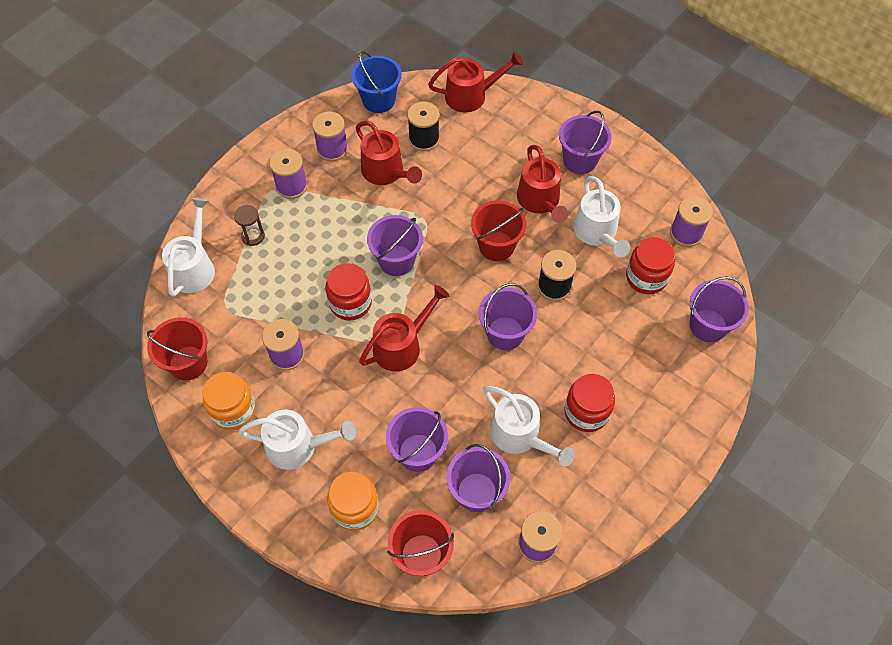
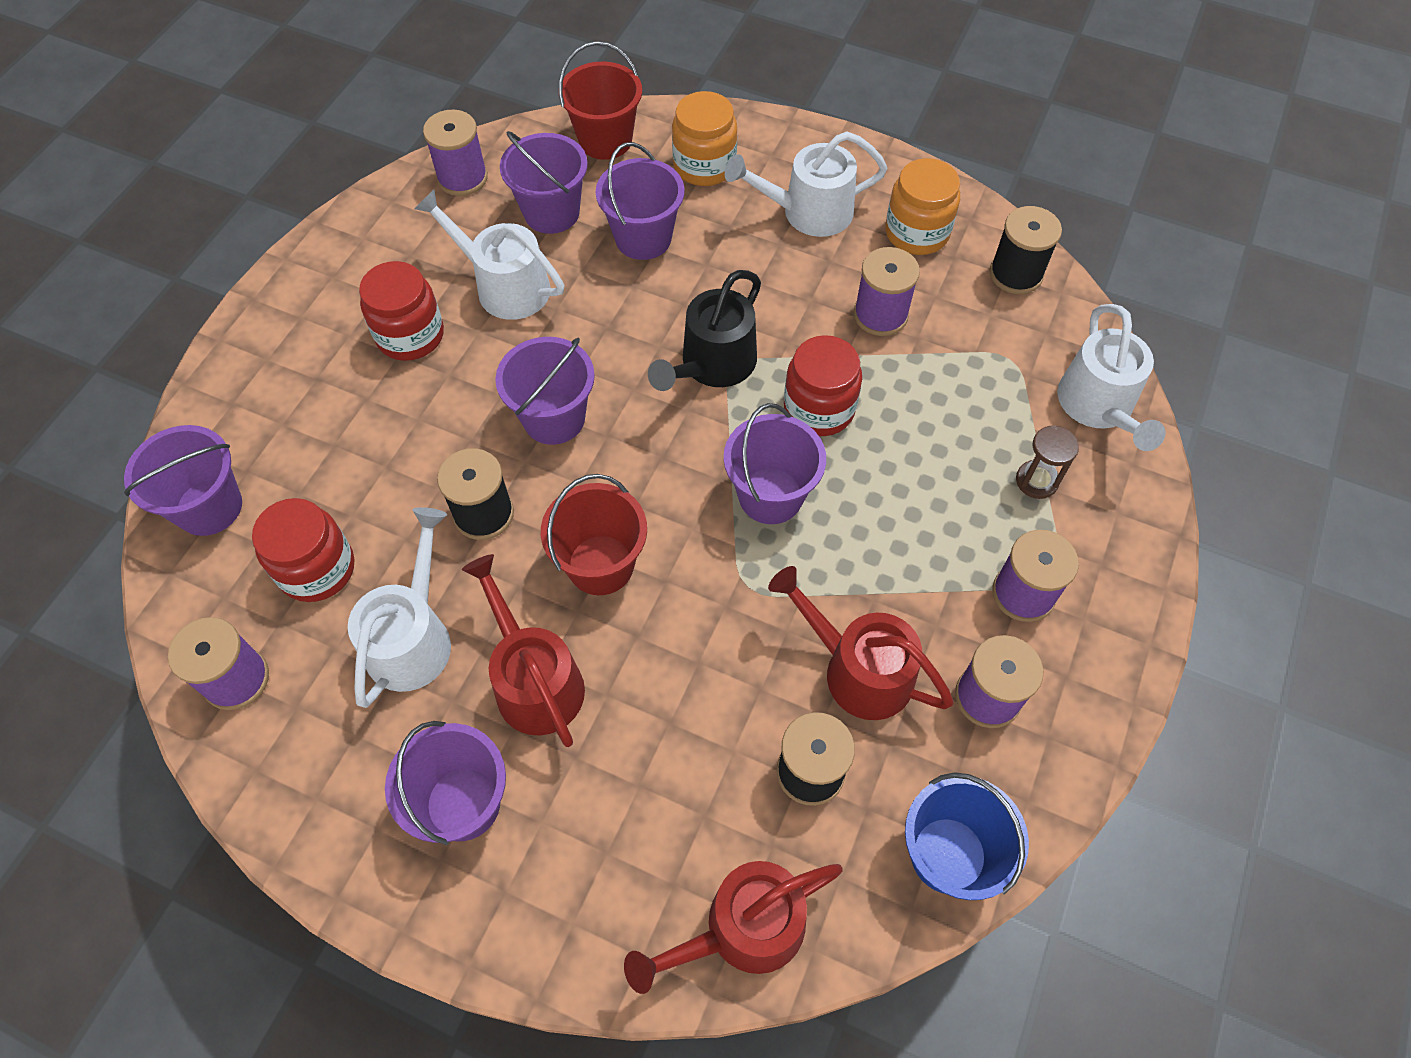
camera: 165 degrees right, 0 degrees up
(188, 363) = (1016, 274): red bucket -> black spool
(402, 345) = (712, 365): red watering can -> black watering can
(597, 233) = (413, 637): white watering can -> white watering can turned 45 degrees clockwise

